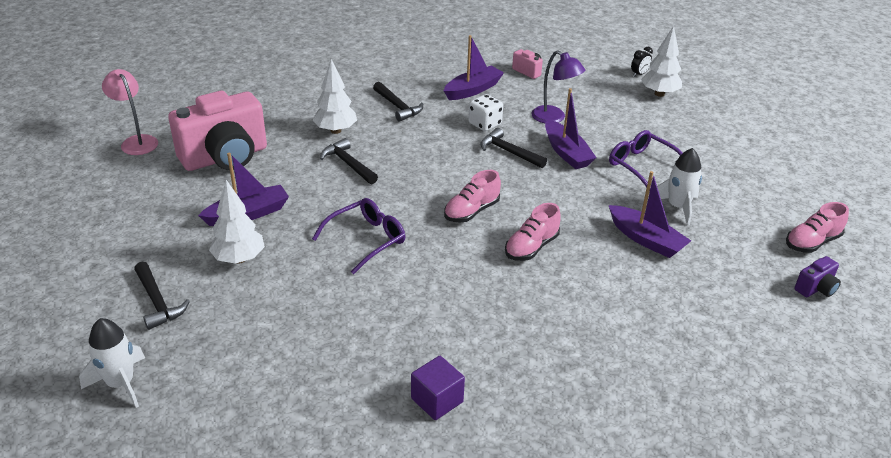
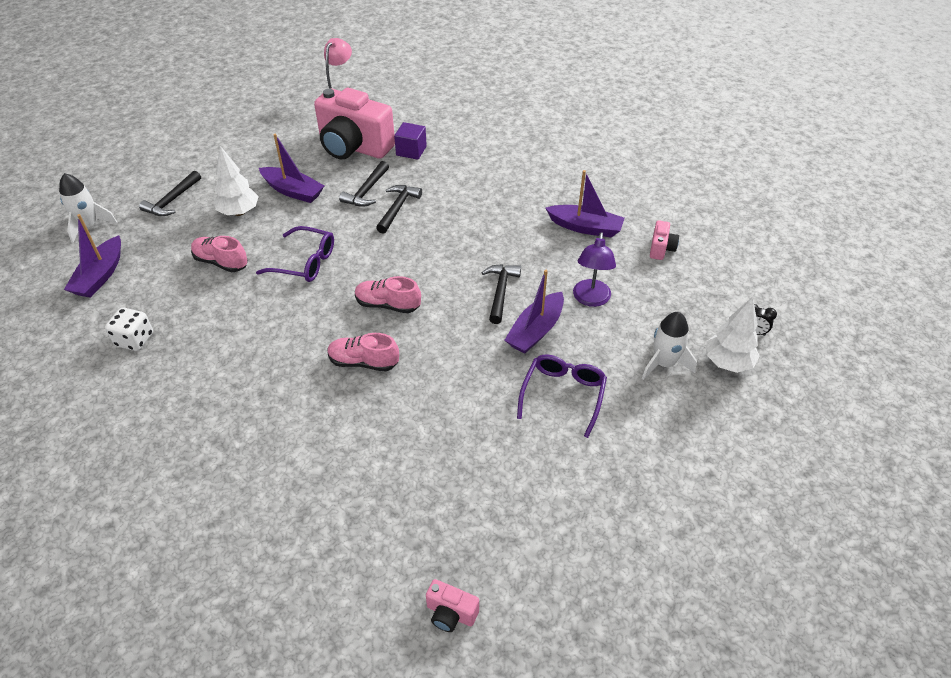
camera: 60 degrees right, 10 degrees up
(336, 130) = (439, 180): white tree -> none
(398, 107) = (509, 196): black hammer -> black hammer (366, 191)
(437, 400) = (141, 379): purple cube -> purple cube (411, 151)
(485, 124) = (533, 258): white dice -> white dice (134, 339)
(646, 239) = (434, 439): purple boat -> purple boat (100, 276)
(678, 207) = (511, 448): white rocket -> white rocket (664, 363)
(812, 242) = (538, 590): pink shoe -> pink shoe (221, 262)
(816, 288) = (451, 613): purple camera -> pink camera

